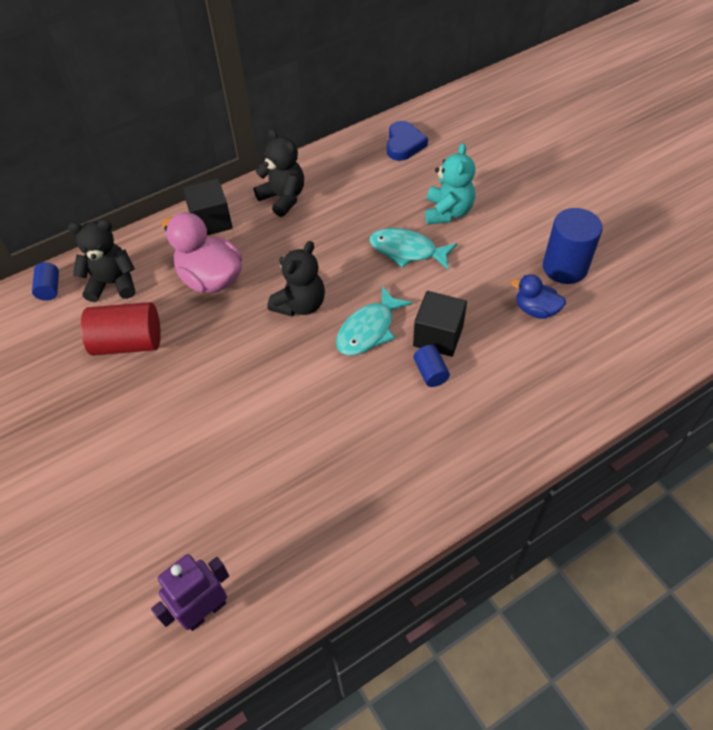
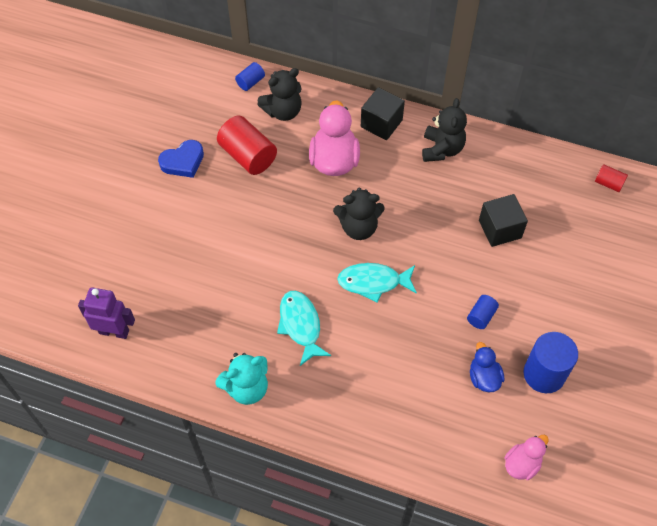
camera: 50 degrees right, 5 degrees up
(113, 284) = (283, 111): black teddy bear -> black teddy bear turned 105 degrees clockwise
(404, 144) = (570, 187): blue heart -> blue heart (183, 161)
(407, 251) = (464, 259): turquoise fish -> turquoise fish (301, 325)
(423, 122) = (608, 183): none -> red cylinder
(430, 373) = (370, 343): blue cylinder -> blue cylinder (481, 316)
(438, 336) = (405, 328): black cube -> black cube (500, 229)
(448, 212) = (527, 261): turquoise teddy bear -> turquoise teddy bear (246, 388)
(641, 336) = (522, 464): none -> pink duck

